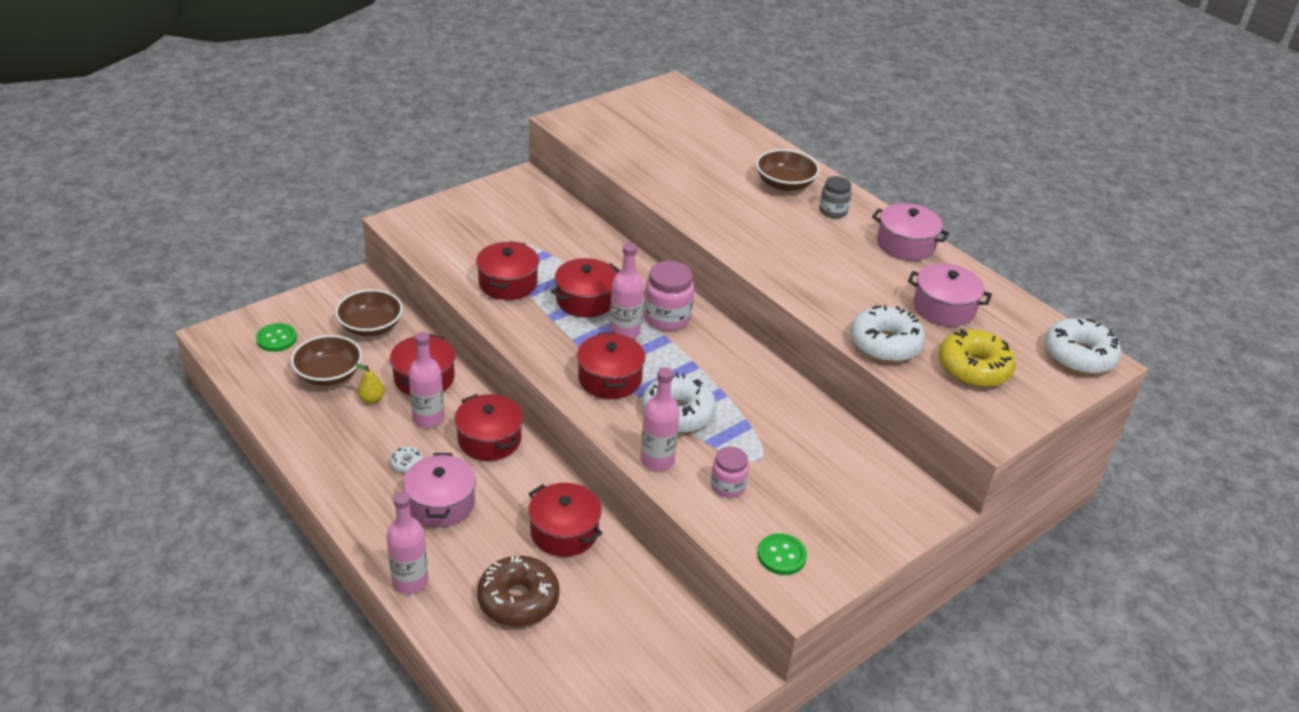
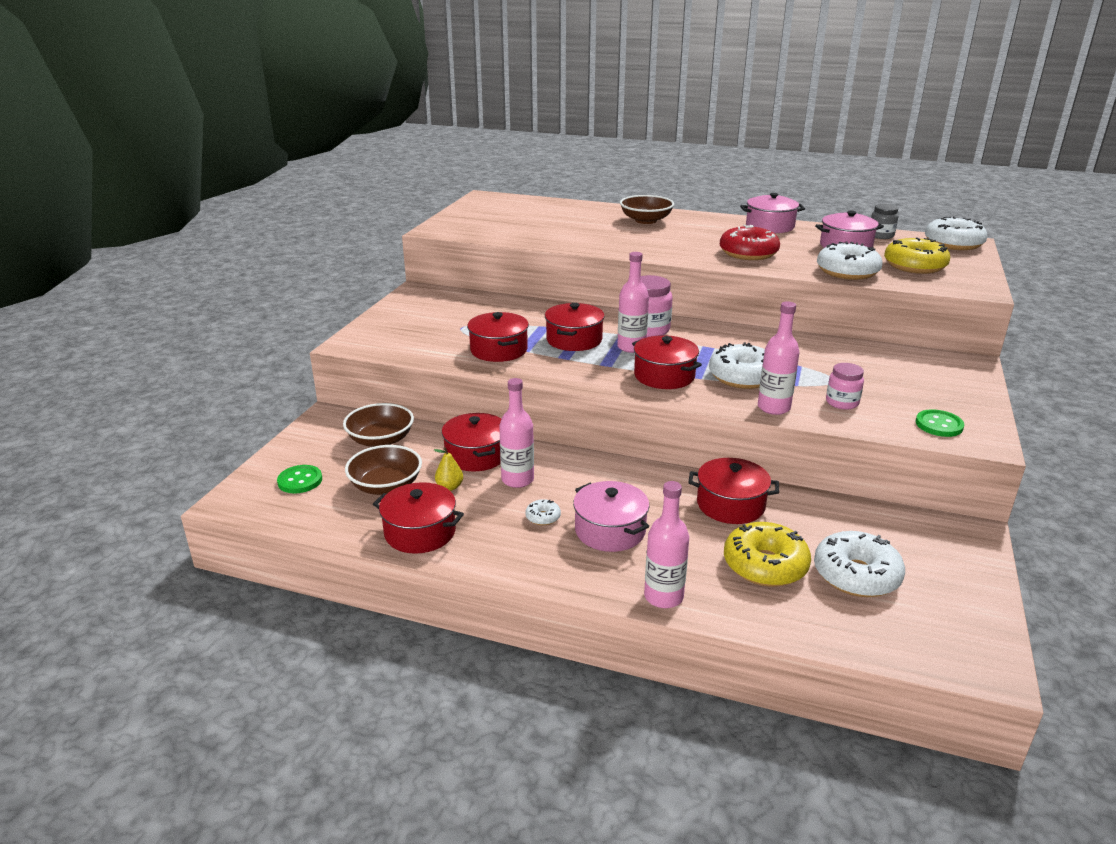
camera: 30 degrees left, 10 degrees down
(489, 439) = (587, 472): red pot -> red pot (420, 532)
(518, 600) = (765, 565): brown donut -> yellow donut
(578, 650) = (856, 575): none -> white donut
(821, 275) = (748, 253): none -> red donut
(833, 211) = (699, 224): grey jar -> grey jar (881, 236)

